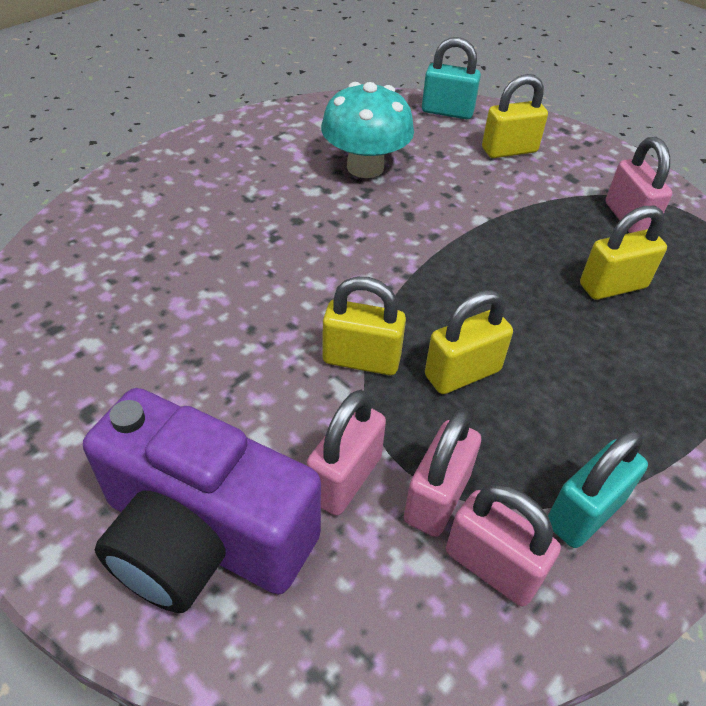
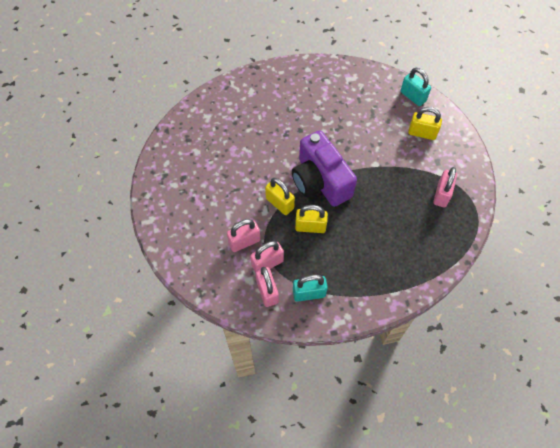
camera: 35 degrees right, 15 degrees up
(202, 536) = (193, 236): purple camera -> purple camera (320, 181)
(365, 167) = (348, 114): turquoise mushroom -> none
(612, 286) = (401, 222): yellow padlock -> none

